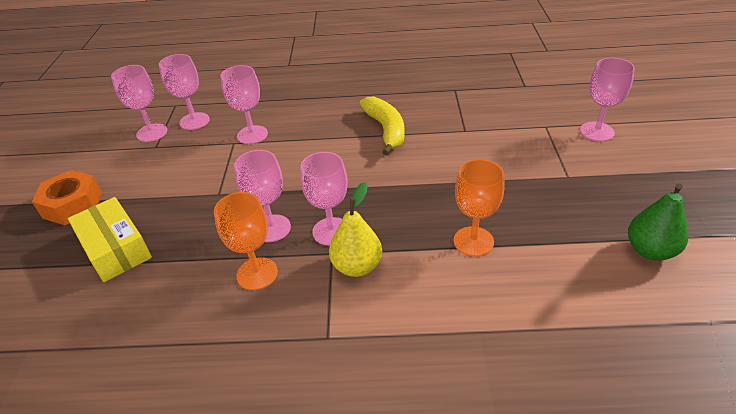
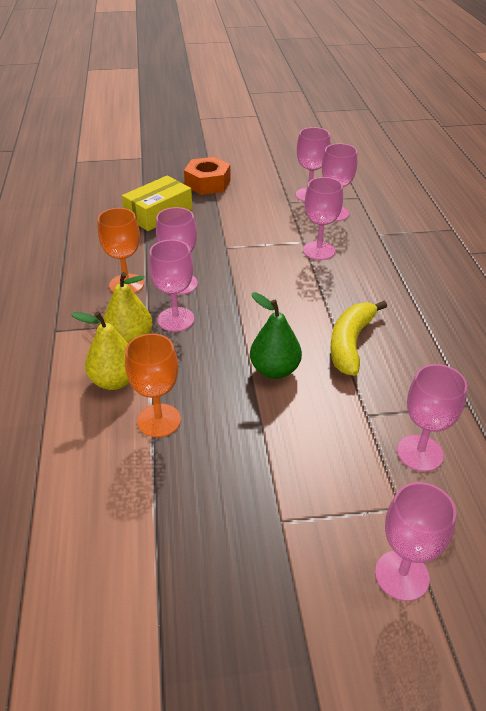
camera: 80 degrees right, 0 degrees up
(386, 130) = (350, 343): yellow banana -> yellow banana turned 135 degrees clockwise
(419, 275) = (114, 381): none -> yellow pear
(499, 113) = (419, 453): none -> pink goblet
(650, 250) = (136, 593): green pear -> green pear (274, 370)

